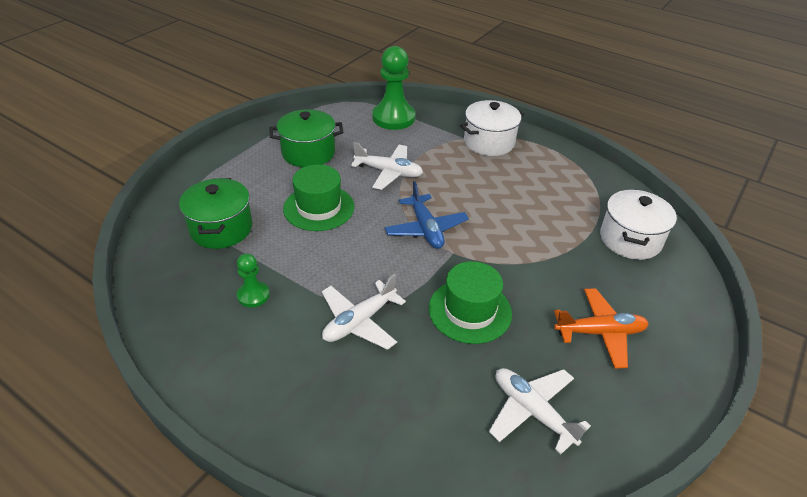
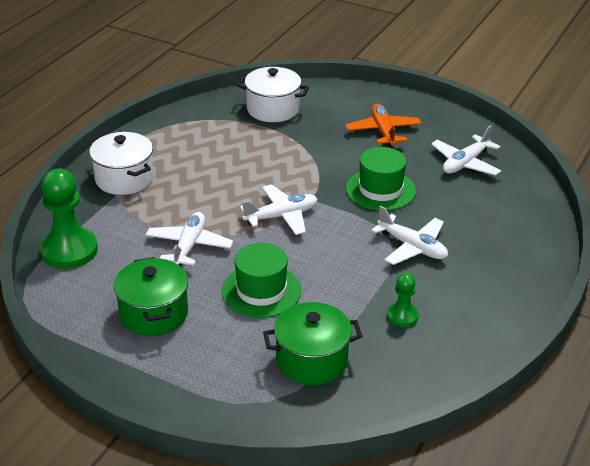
camera: 95 degrees left, 5 degrees down
(426, 229) = (281, 216): blue plane -> white plane

